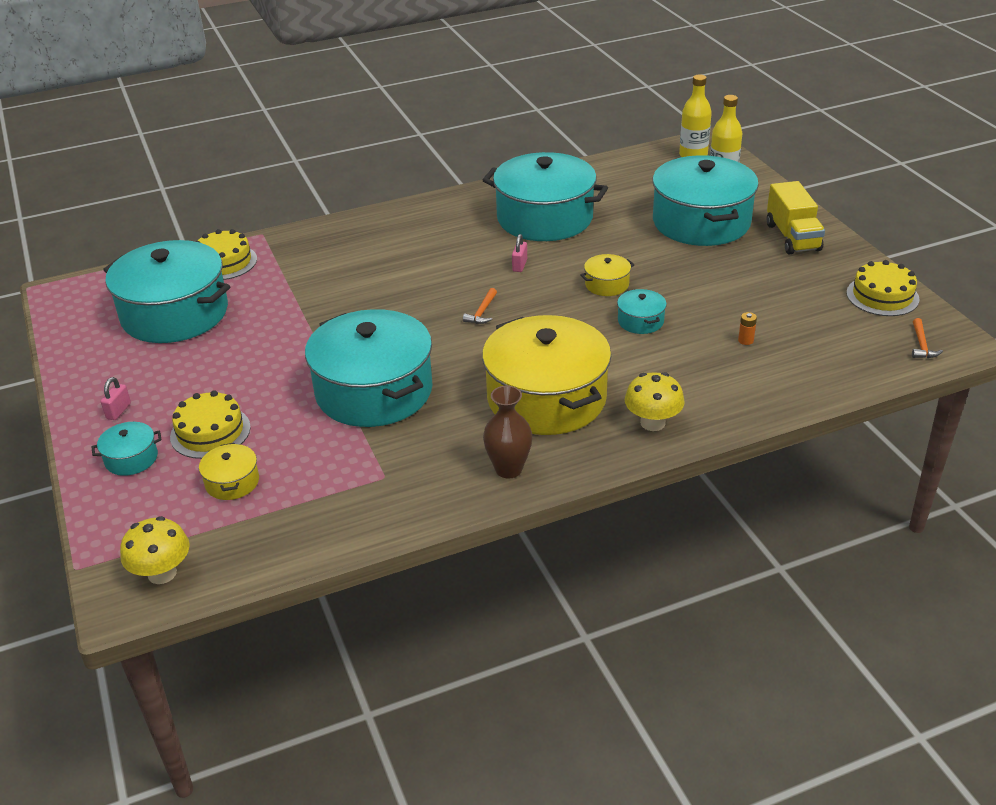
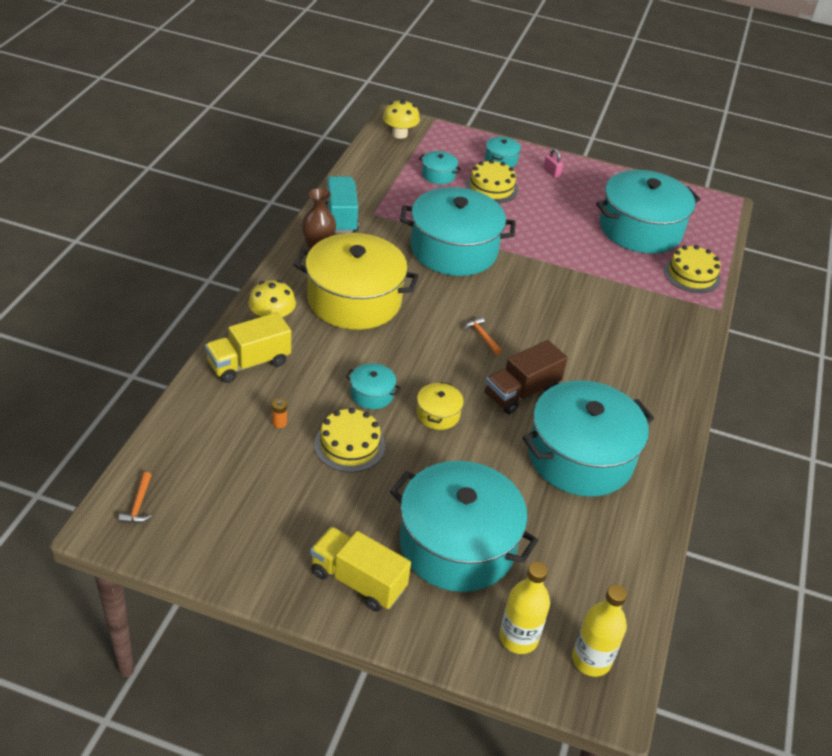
camera: 125 degrees right, 5 degrees up
(232, 482) = (438, 175): yellow pot -> turquoise pot
(426, 494) = (341, 217): none -> turquoise truck
(519, 265) = (521, 392): pink padlock -> brown truck
(721, 397) = (249, 363): none -> yellow truck
(882, 296) = (212, 547): yellow cake -> yellow cake (349, 445)
(921, 345) = (138, 504): orange hammer -> orange hammer turned 135 degrees counterclockwise

